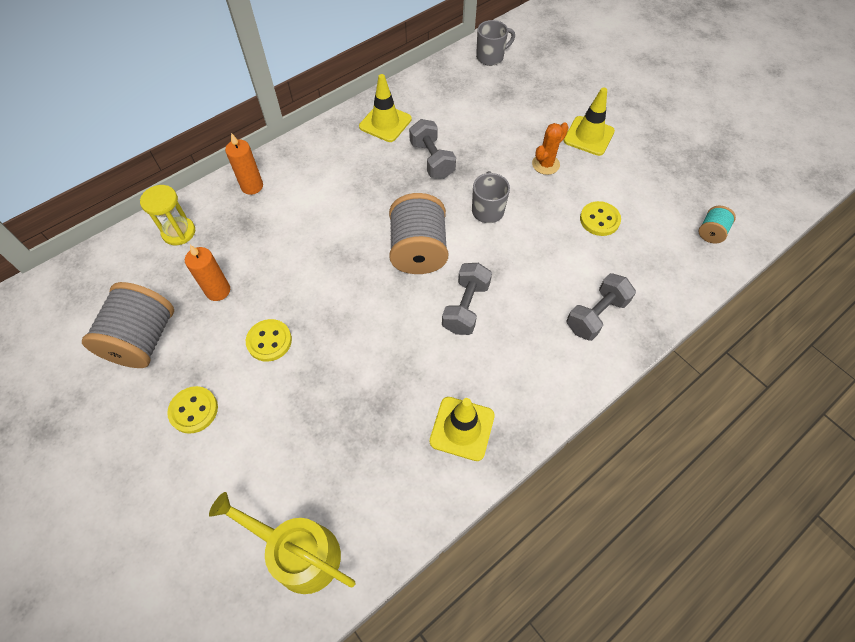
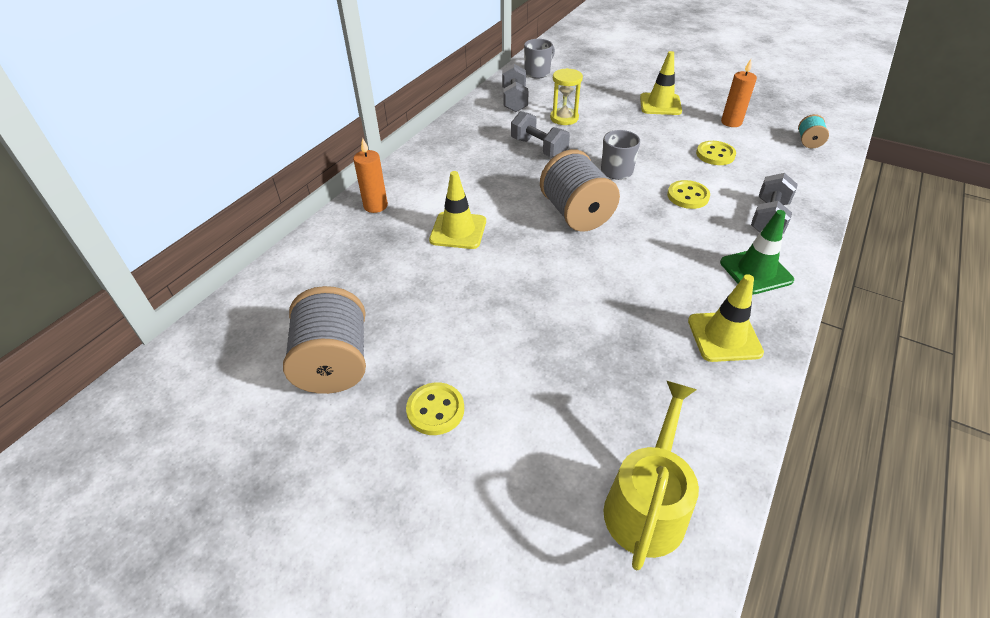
camera: 20 degrees left, 15 degrees down
(179, 232) = (318, 260): yellow hourglass -> yellow hourglass (564, 118)
(218, 291) = (394, 297): orange candle -> orange candle (731, 122)
(269, 341) = (479, 323): yellow button -> yellow button (688, 196)
(299, 552) = (647, 504): yellow watering can -> yellow watering can turned 105 degrees clockwise
(385, 123) = (476, 133): yellow traffic cone -> yellow traffic cone (458, 231)
(465, 307) = (652, 243): grey dumbbell -> grey dumbbell (514, 100)
(539, 371) = (756, 271): none -> green traffic cone
(545, 164) = (640, 129): orange cactus -> none

